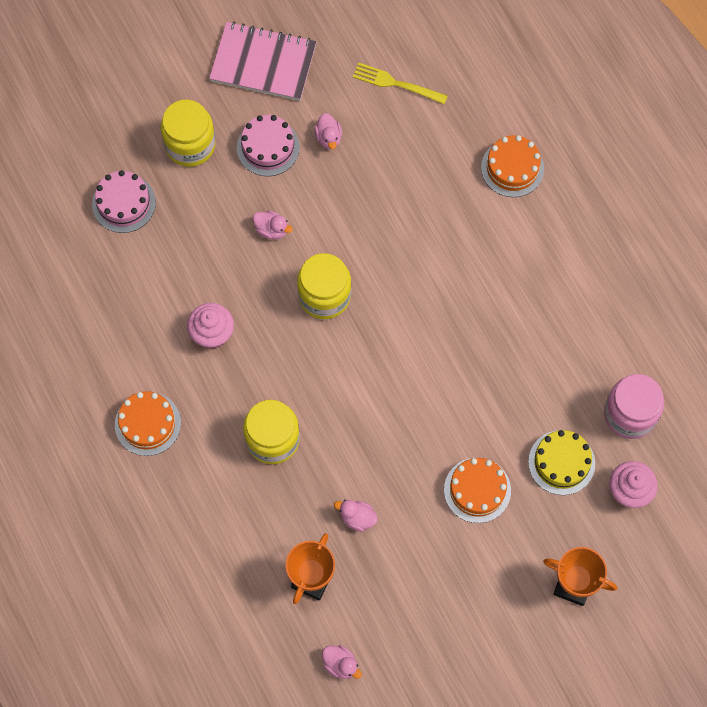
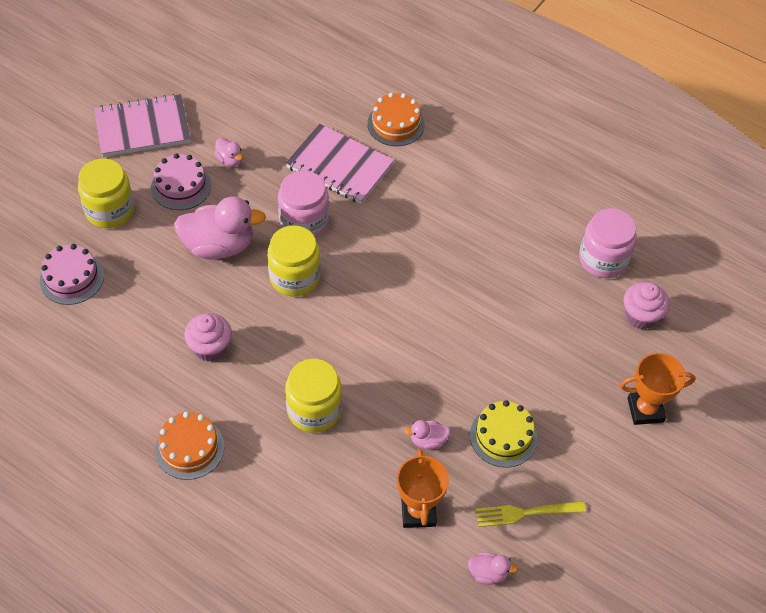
camera: 30 degrees left, 15 degrees down
(272, 230) = (219, 246): pink duck -> pink duck, size x2.14
(363, 240) = (304, 222): none -> pink jar
(396, 84) = (264, 102): yellow fork -> yellow fork (525, 513)
(430, 192) = (339, 166): none -> pink notebook
(477, 490) = (517, 371): orange cake -> none
(561, 462) = (573, 319): yellow cake -> yellow cake (503, 436)

